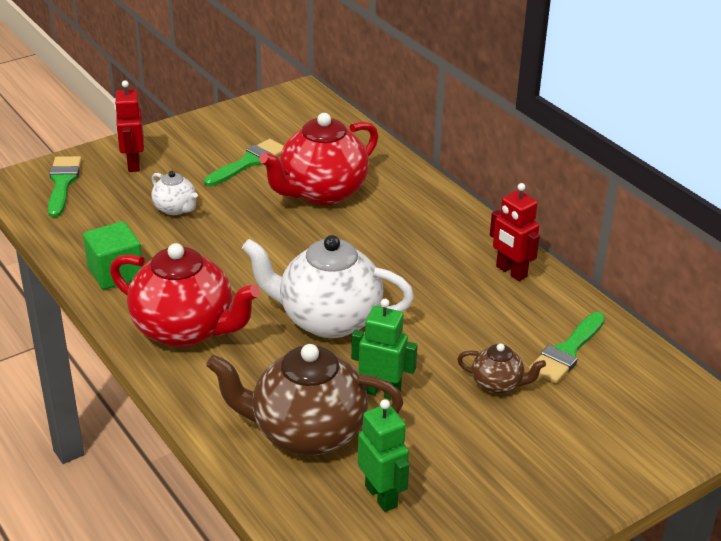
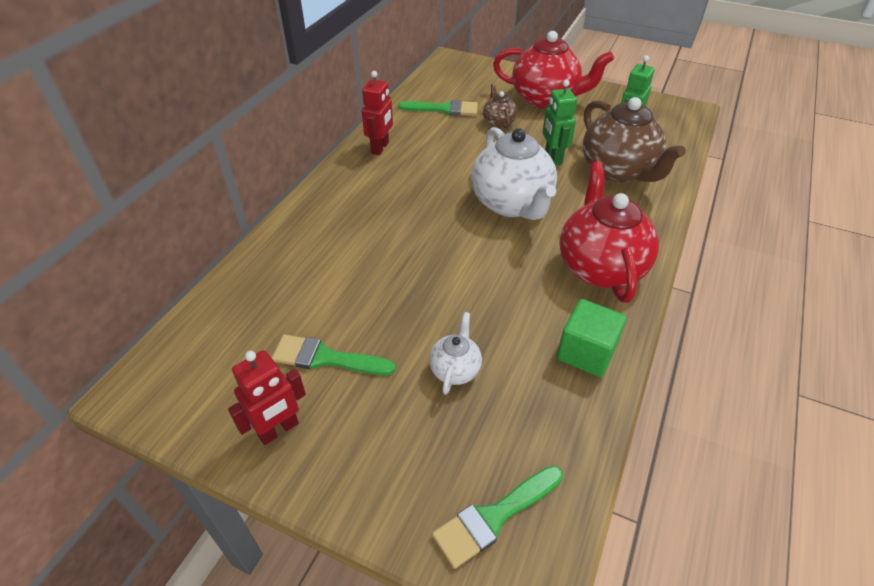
camera: 120 degrees left, 10 degrees up
(133, 164) = (400, 467): red robot -> red robot (278, 430)
(321, 192) = (346, 278): red teapot -> red teapot (545, 99)

